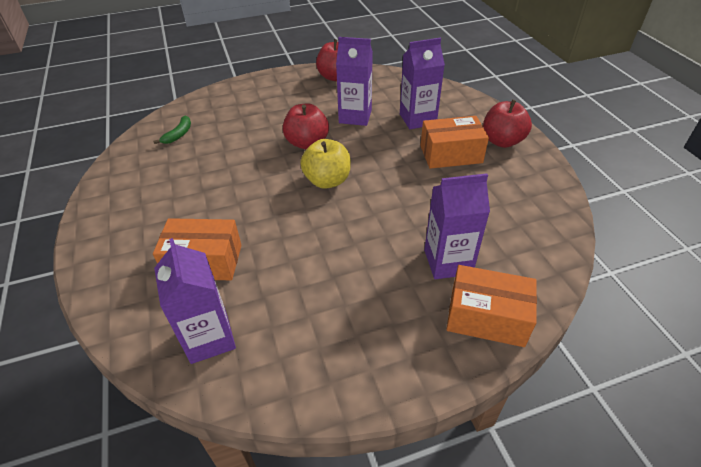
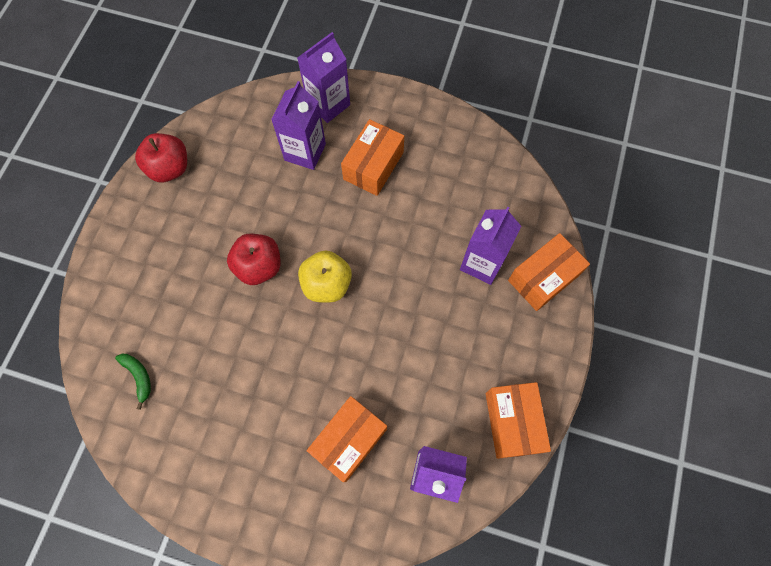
camera: 55 degrees left, 25 degrees up
(310, 377) = (512, 422): none -> orange box
(355, 116) = (254, 199): purple carton -> purple carton (328, 104)
(502, 141) = (389, 115): red apple -> none

